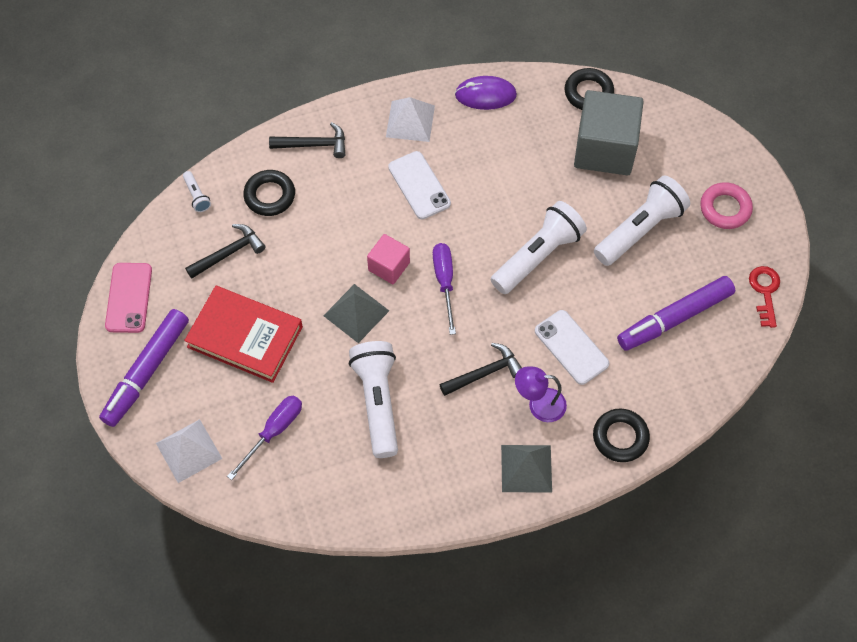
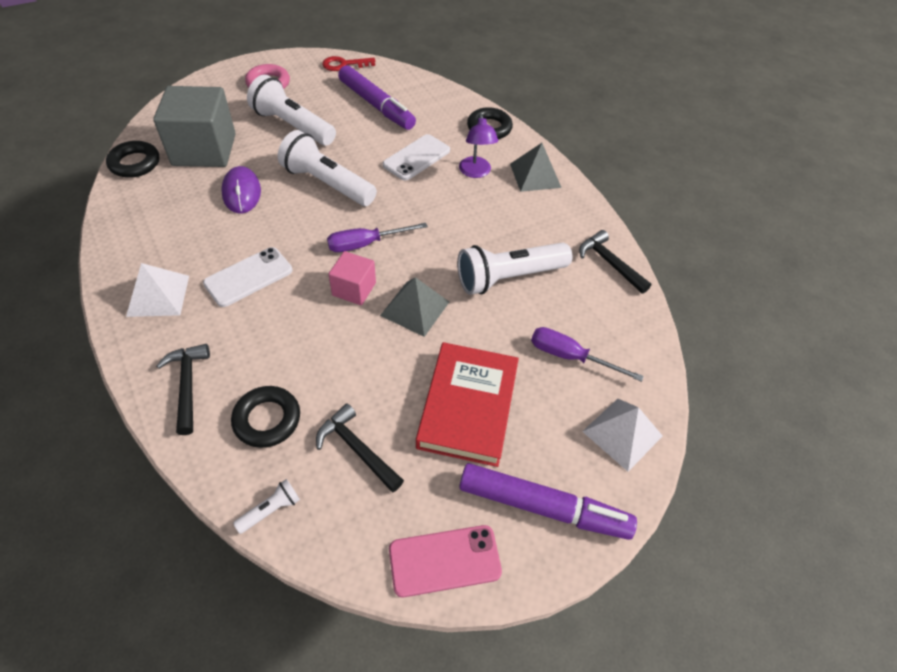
camera: 105 degrees left, 10 degrees down
(485, 95) = (127, 236): purple mouse -> purple mouse (241, 192)
(485, 373) = (456, 207): black hammer -> black hammer (609, 263)

